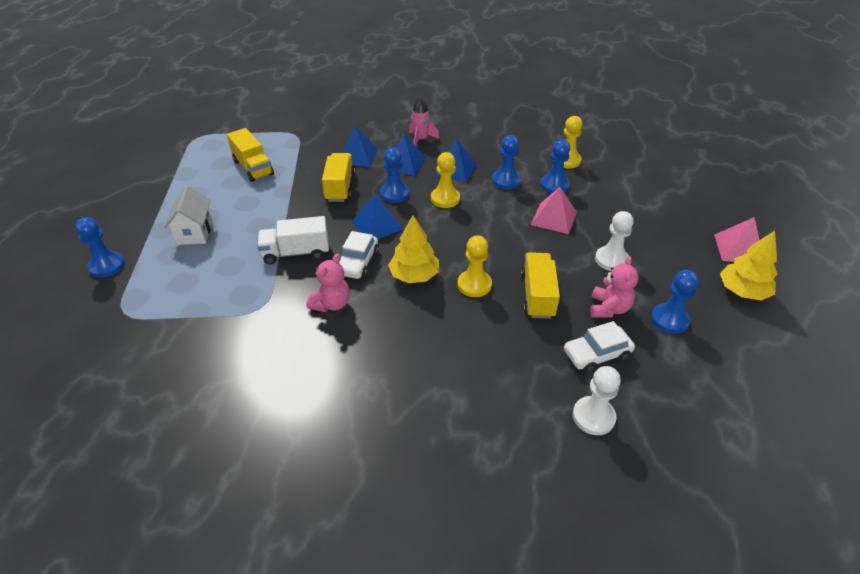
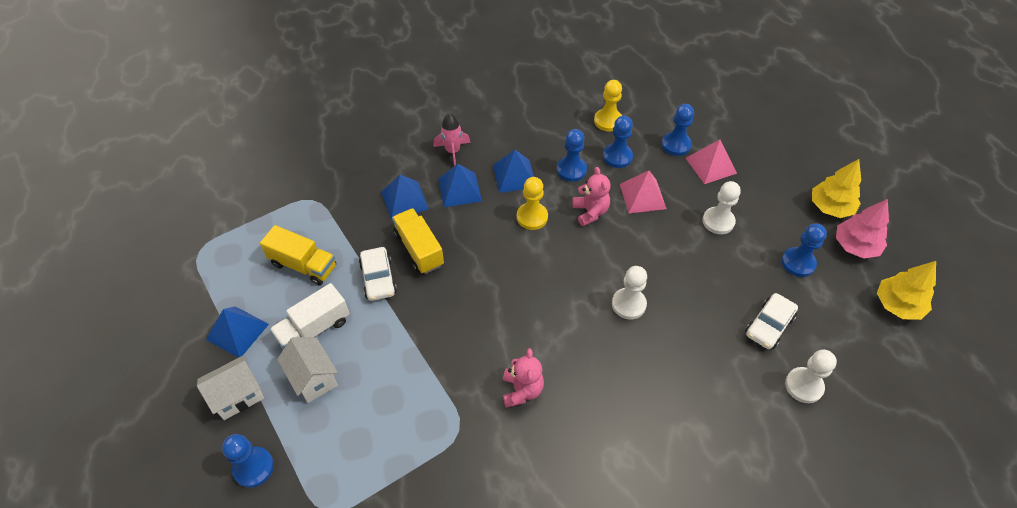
camera: 30 degrees left, 10 degrees up
(139, 222) = (238, 396): none -> white house
(296, 253) = (441, 350): white truck -> white truck (314, 329)
(357, 263) = (509, 332): white car -> white car (378, 279)
(377, 225) = (492, 279): blue pyramid -> blue pyramid (237, 331)
(394, 194) = (479, 233): blue pawn -> blue pawn (676, 145)
(414, 275) = (570, 320): yellow tree -> yellow tree (898, 305)
(474, 285) = (628, 304): yellow pawn -> white pawn
(537, 295) = (686, 289): yellow truck -> none
(609, 308) = (748, 274): pink teddy bear -> pink teddy bear (590, 212)
(738, 249) = (803, 163): pink pyramid -> pink pyramid (710, 165)
(746, 331) = (855, 246): none -> pink tree

